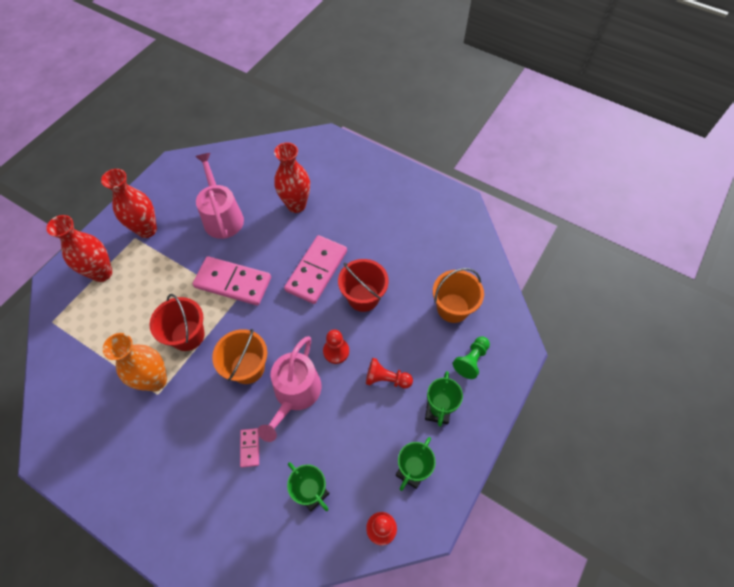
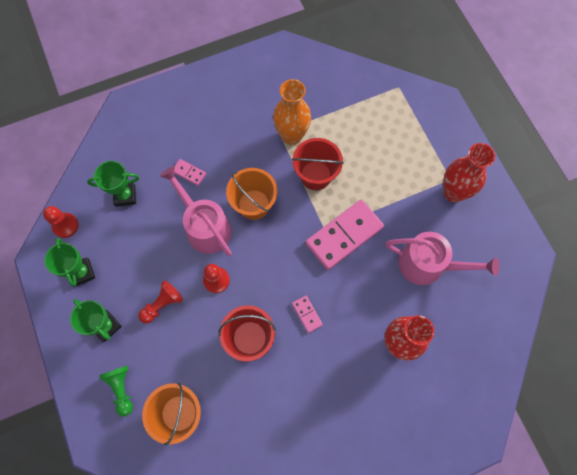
camera: 125 degrees right, 10 degrees up
(102, 273) = (425, 139): red vase -> none
(316, 271) = (307, 314): pink domino -> pink domino, size x0.45

